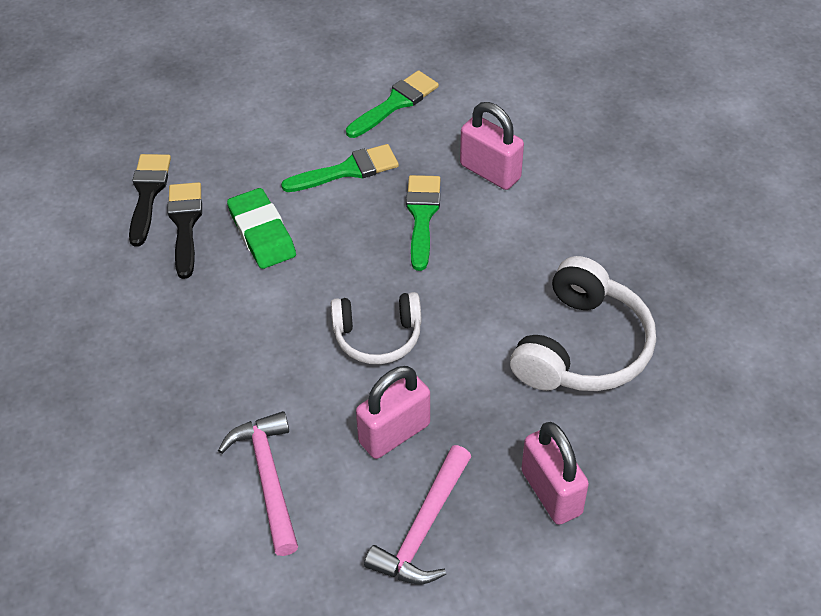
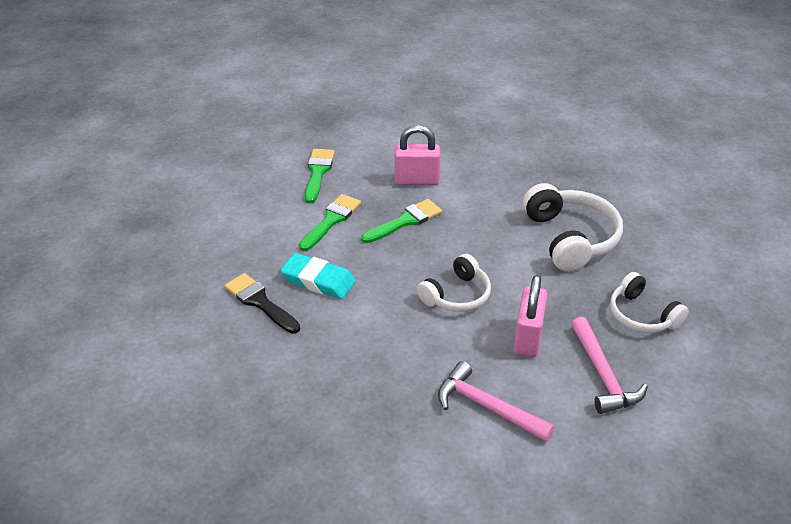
camera: 40 degrees left, 10 degrees down
(148, 193) = (212, 299): black brush -> none
(262, 233) = (318, 280): green eraser -> turquoise eraser
(422, 216) = (405, 221): green brush -> green brush turned 90 degrees clockwise
(551, 492) = (642, 315): pink padlock -> white headphones

